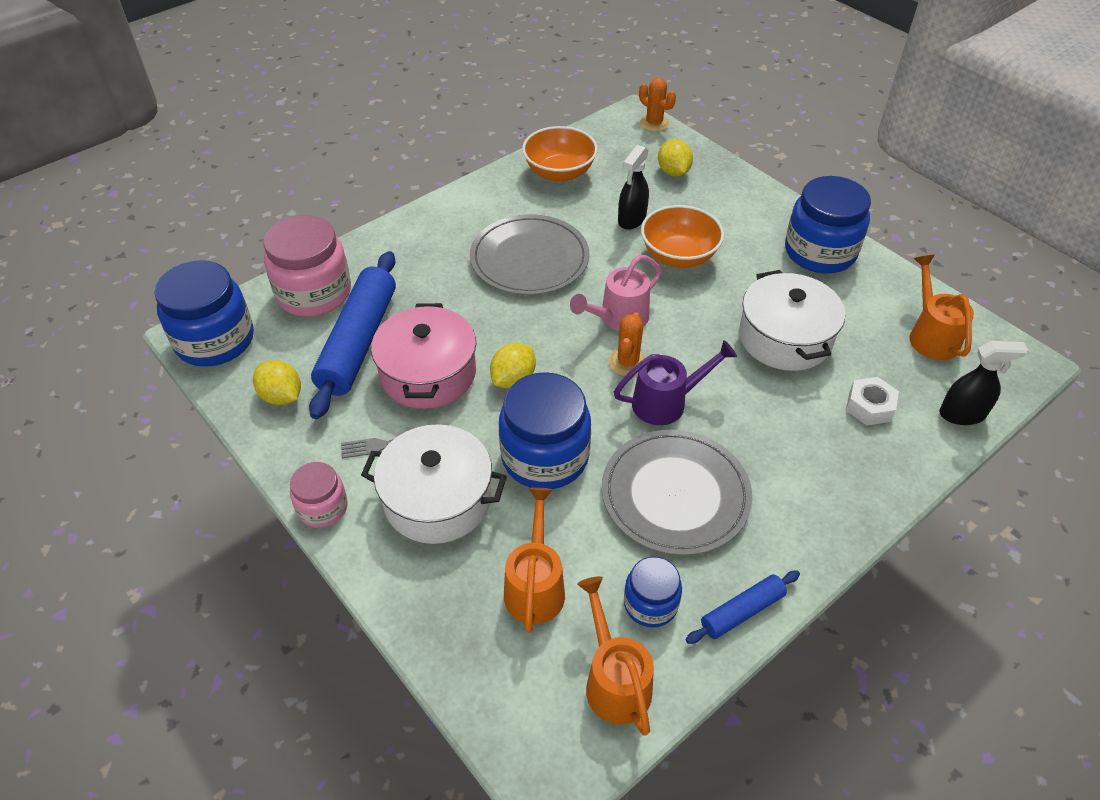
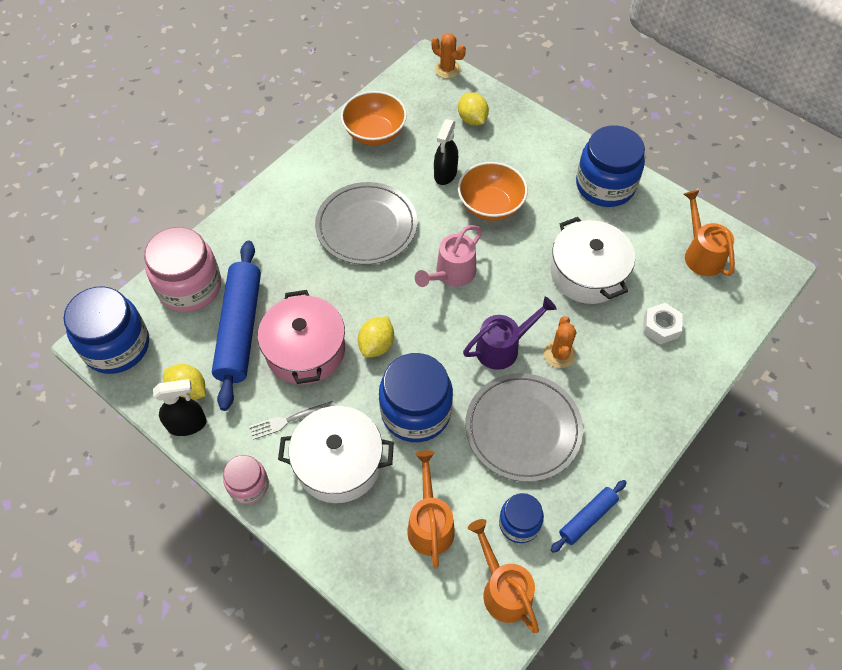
camera: 10 degrees left, 10 degrees up
(627, 362) = (466, 315): orange cactus -> orange cactus (559, 354)
(962, 414) = (731, 323): black spray bottle -> black spray bottle (187, 424)

